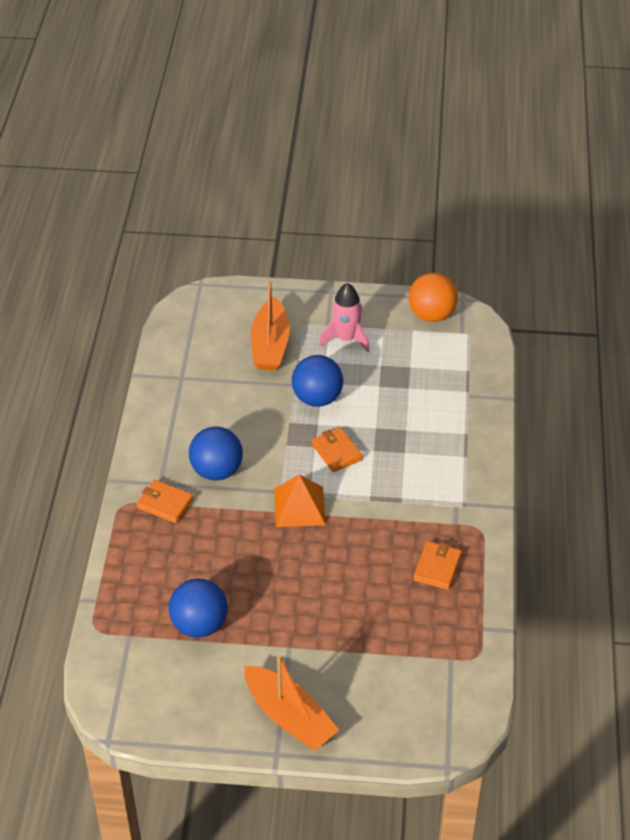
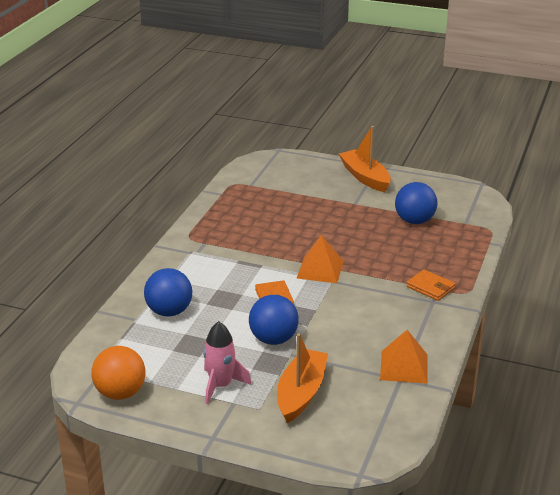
camera: 165 degrees left, 15 degrees down
(180, 391) = (404, 366): none -> orange pyramid
(216, 471) = (382, 301): blue ball -> blue ball (169, 311)
(437, 567) = (233, 223): orange wallet -> none

